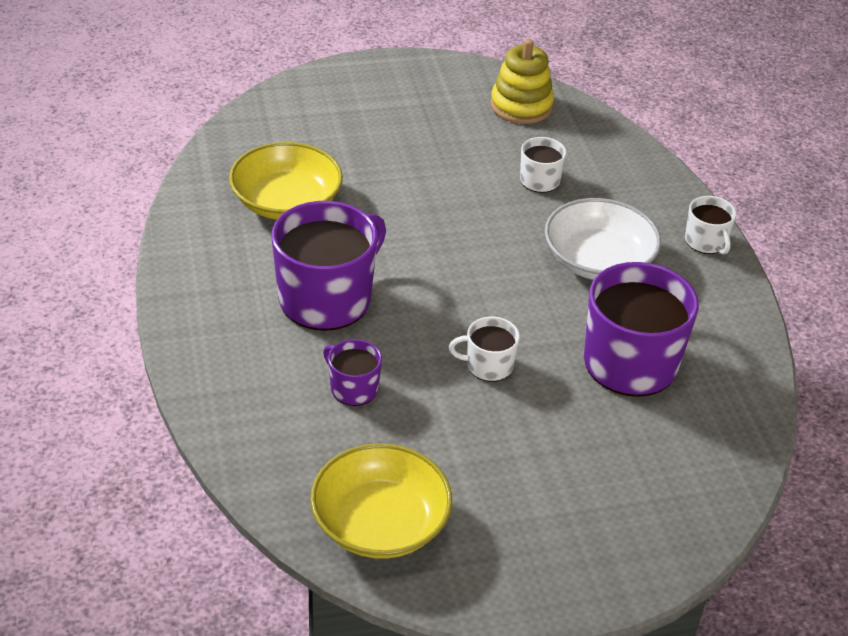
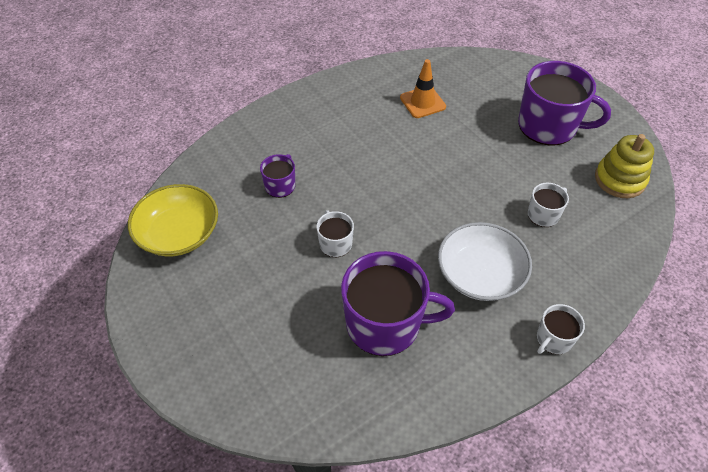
camera: 70 degrees right, 10 degrees up
(286, 202) = (422, 102): yellow bowl -> orange traffic cone
(327, 298) = (350, 148): purple mug -> purple mug (549, 126)

